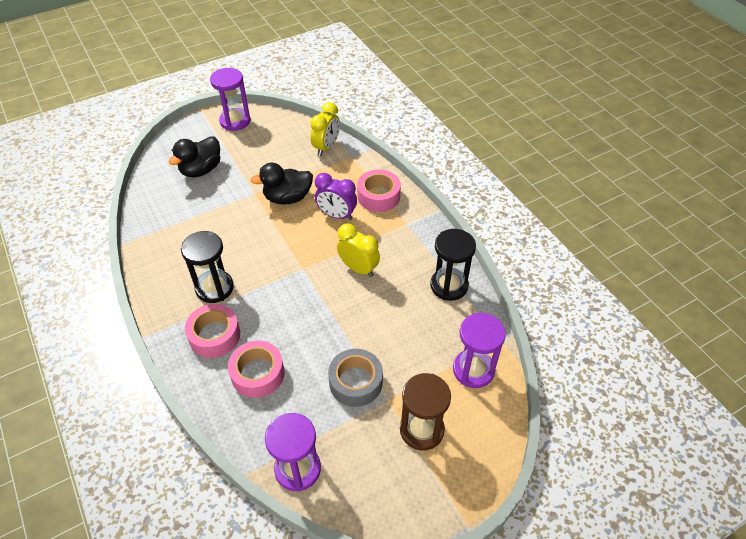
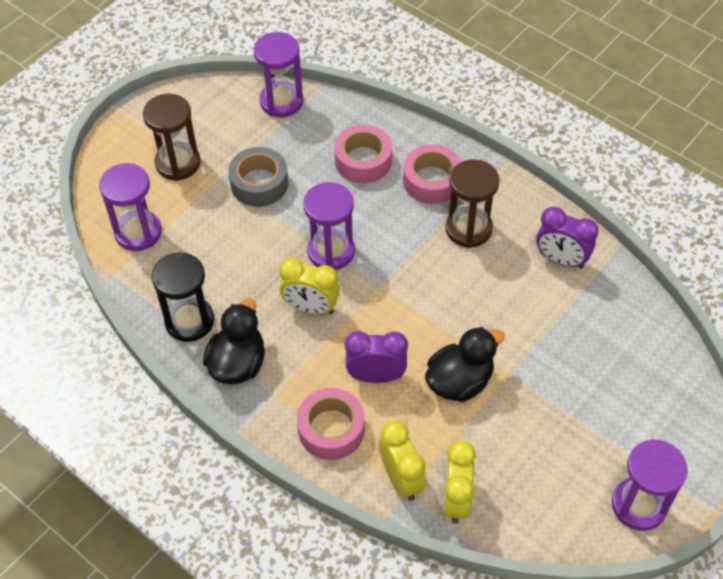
camera: 160 degrees right, 5 degrees up
(169, 246) = (561, 260): none -> purple clock
(201, 170) = (615, 387): black duck -> black duck (238, 363)
(214, 288) = (468, 229): black hourglass -> brown hourglass
(325, 303) = (331, 251): none -> purple hourglass
(350, 163) = (401, 479): none -> yellow clock

